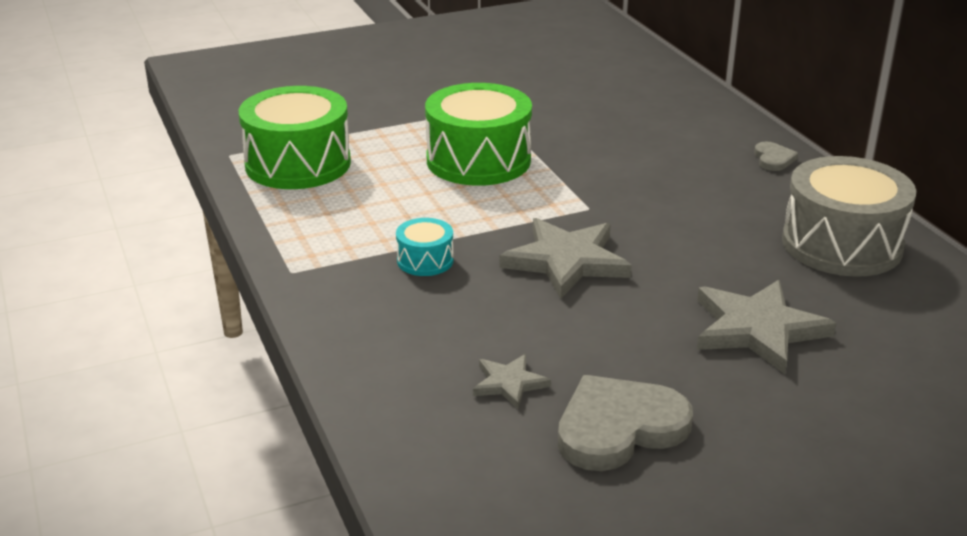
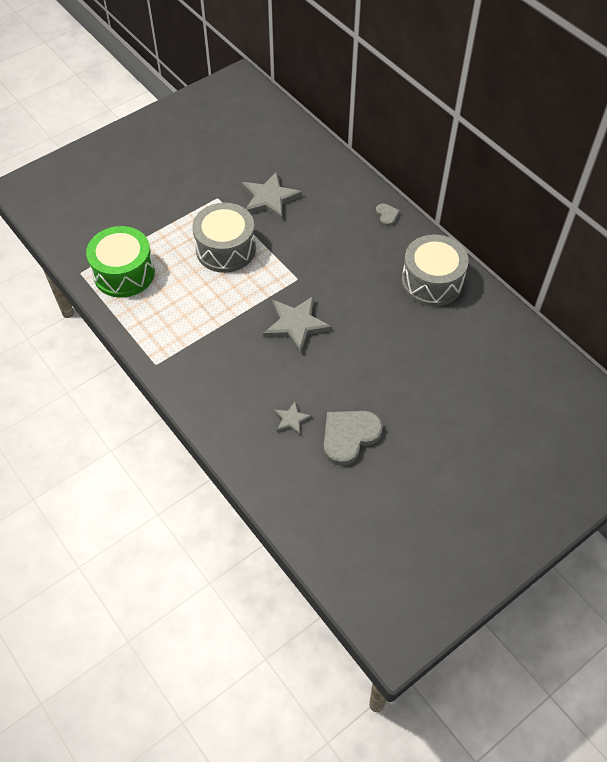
camera: 15 degrees left, 25 degrees up
(425, 260) = (223, 340): turquoise drum -> none
(478, 160) = (225, 249): green drum -> grey drum
(757, 329) = (400, 356): grey star -> grey star (269, 199)

